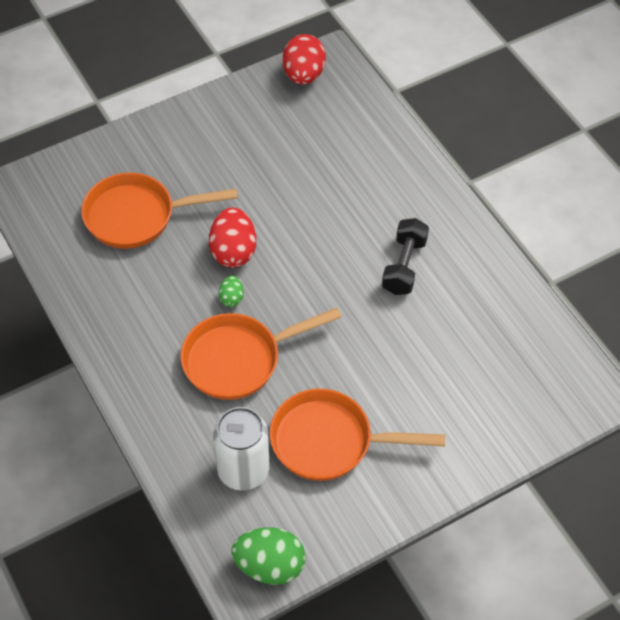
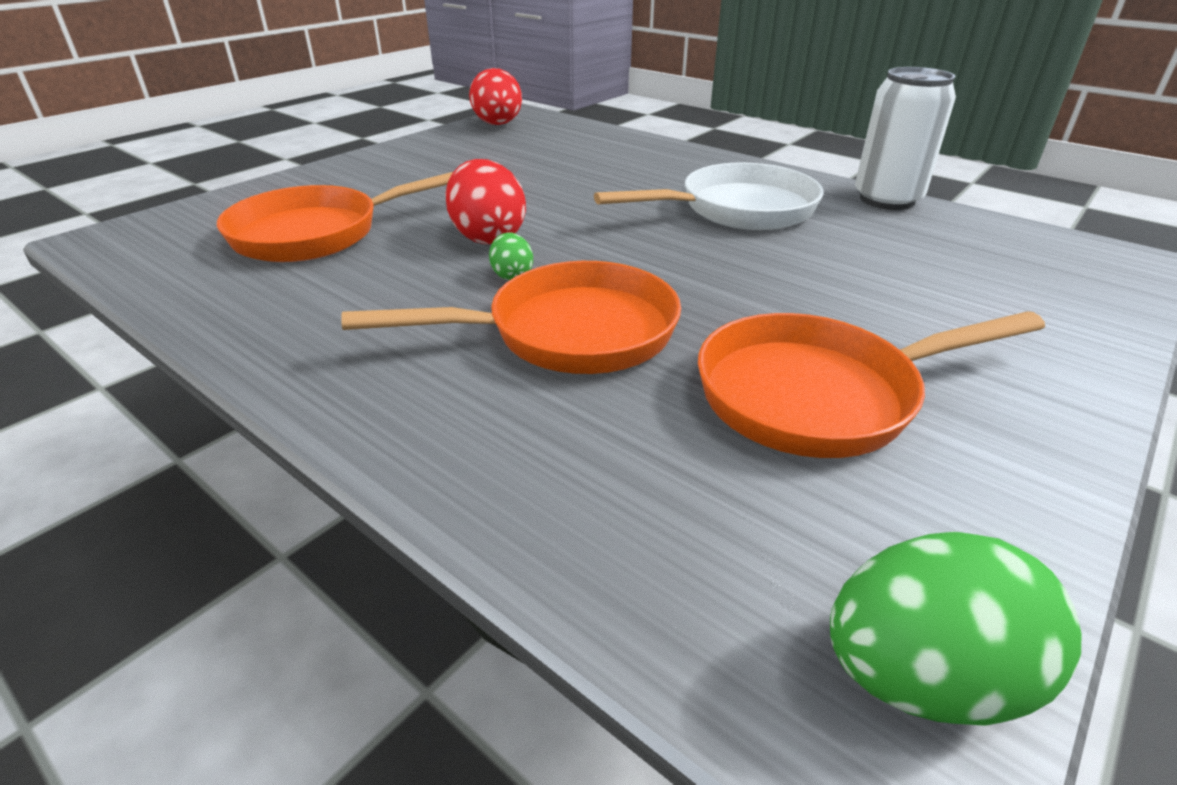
camera: 20 degrees left, 20 degrees down
(239, 359) = (568, 333): orange pan -> orange pan turned 150 degrees counterclockwise
(243, 470) = (691, 485): white can -> white can (887, 200)
(404, 266) = (738, 210): black dumbbell -> white pan

